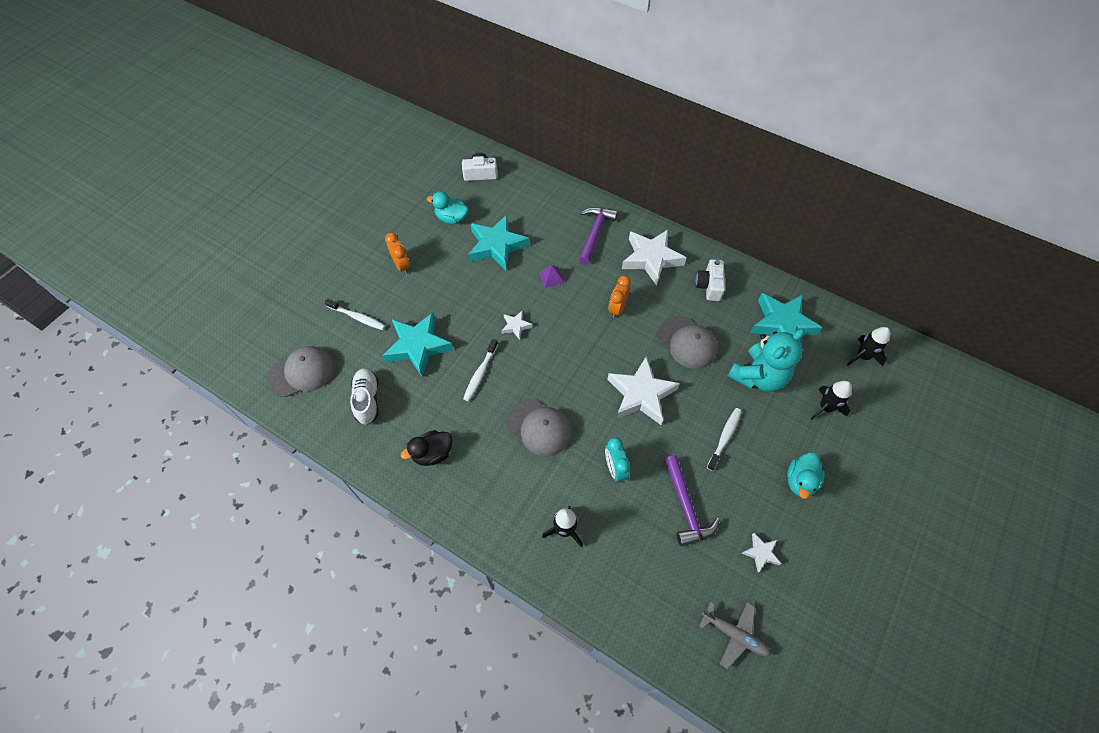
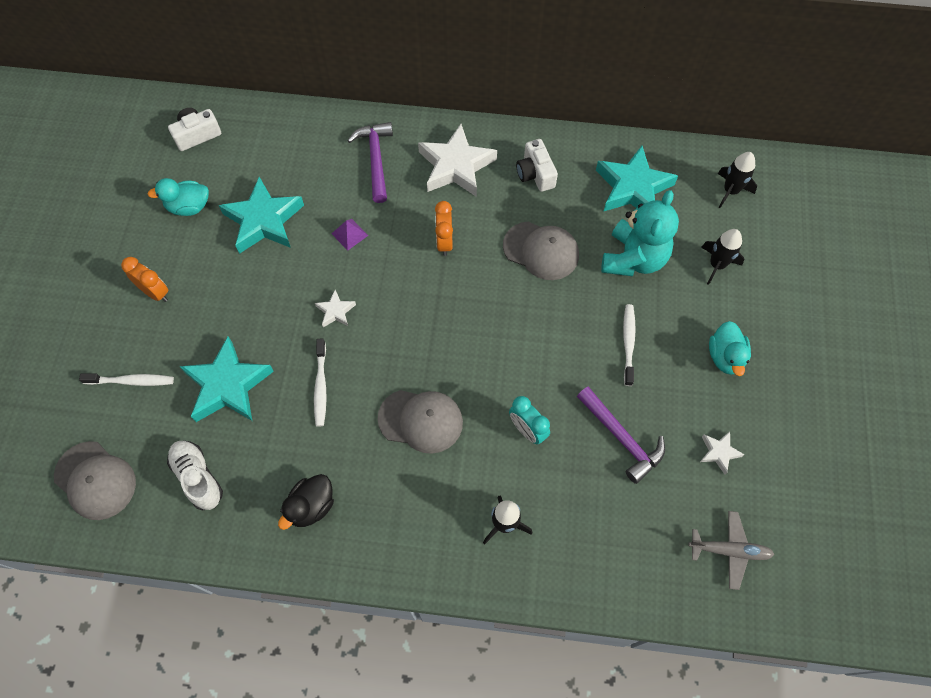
camera: 25 degrees left, 5 degrees up
(302, 373) = (95, 480): grey cap -> grey cap turned 90 degrees clockwise
(641, 394) = (517, 333): white star -> none

